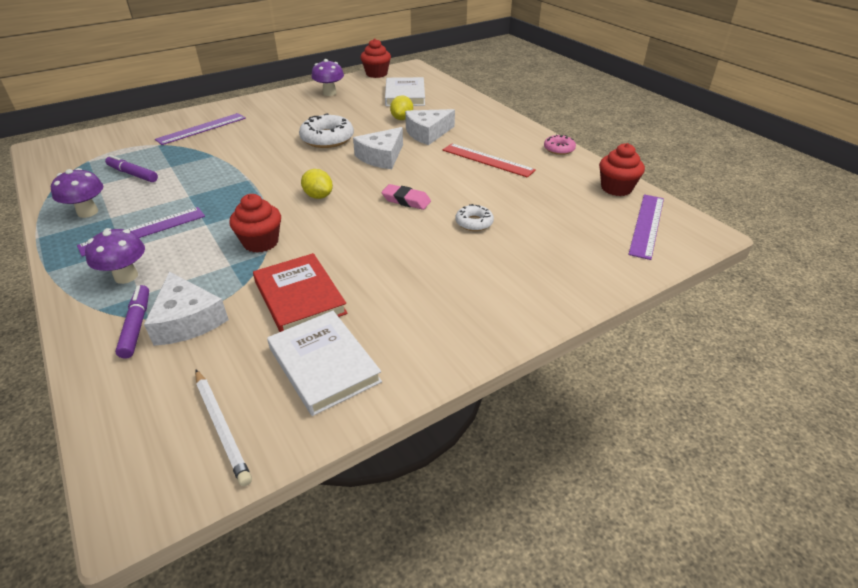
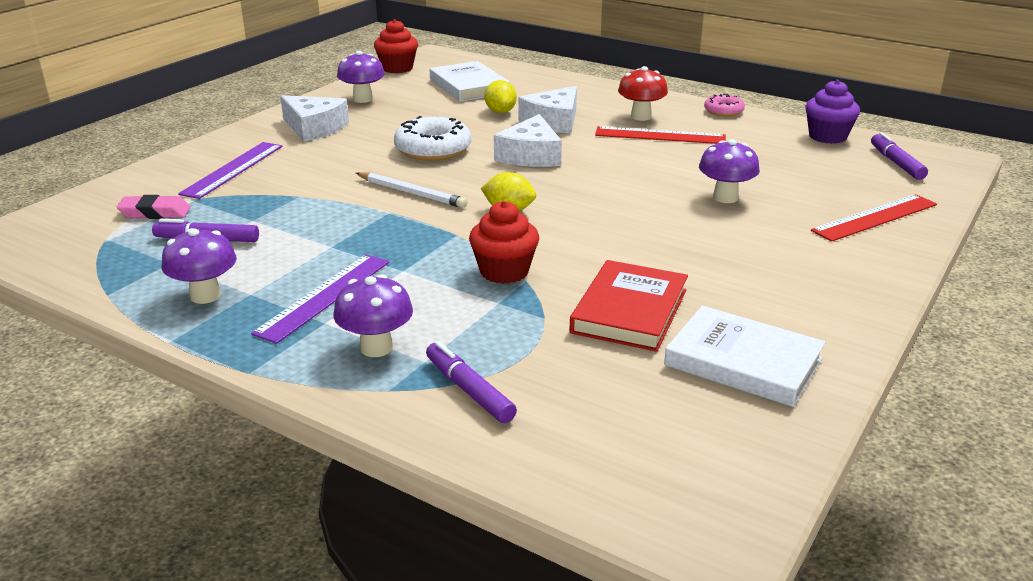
camera: 25 degrees left, 10 degrees down
(187, 320) = (526, 367): white cheese -> white cheese (314, 128)
(222, 427) = (713, 446): white pencil -> white pencil (412, 193)
(300, 297) = (629, 311): red book -> red book turned 75 degrees clockwise
(406, 200) = (621, 193): pink eraser -> pink eraser (155, 213)
(474, 223) = (725, 198): white donut -> purple mushroom
(492, 141) = (641, 117): none -> red mushroom
(570, 270) = (875, 217): none -> red ruler
(616, 188) = (827, 136): red cupcake -> purple cupcake
(647, 225) = (896, 163): purple ruler -> purple marker

